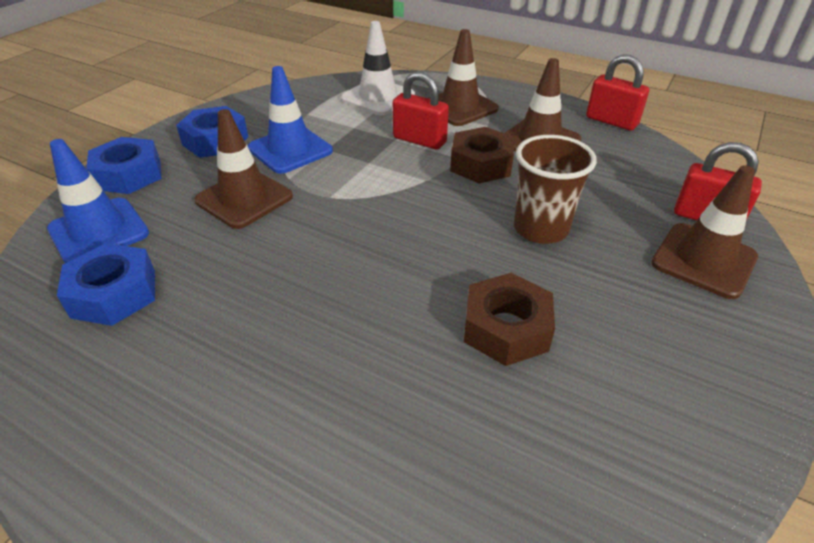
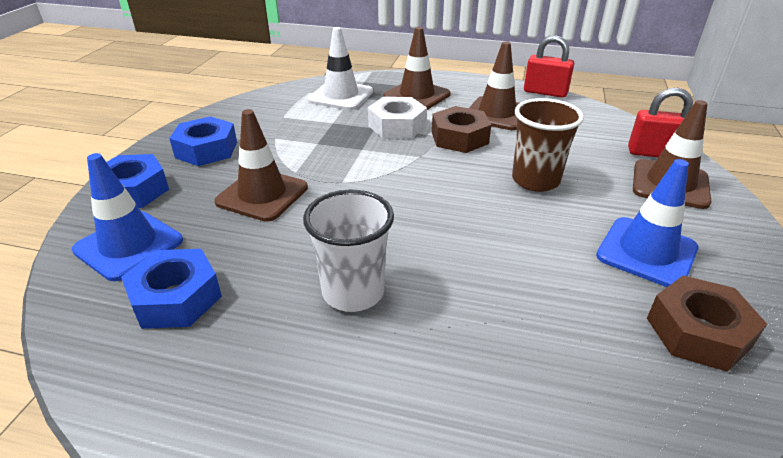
camera: 15 degrees left, 5 degrees down
(279, 321) = (353, 292): none -> white cup
(290, 150) = (284, 148): blue traffic cone -> blue traffic cone (646, 252)
(419, 140) = (397, 126): red padlock -> white nut
(506, 328) = (551, 261): brown nut -> brown nut (698, 332)

